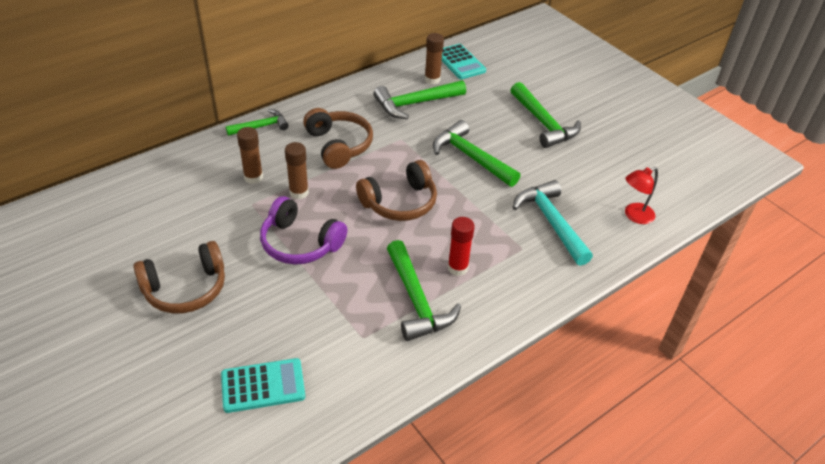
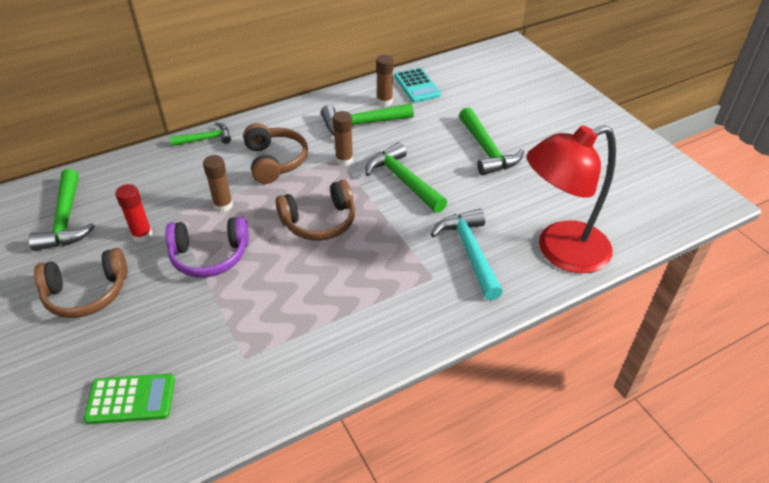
camera: 10 degrees right, 0 degrees up
(253, 177) = (184, 187): brown glue stick -> brown glue stick (344, 160)
(263, 386) = (131, 399): turquoise calculator -> green calculator
(300, 243) = (210, 256): purple headphones -> purple headphones turned 45 degrees counterclockwise
(416, 300) = (309, 323): green hammer -> green hammer (66, 220)
(457, 268) = (360, 293): red glue stick -> red glue stick (142, 235)
(634, 216) = (560, 251): red lamp -> red lamp, size x2.27

